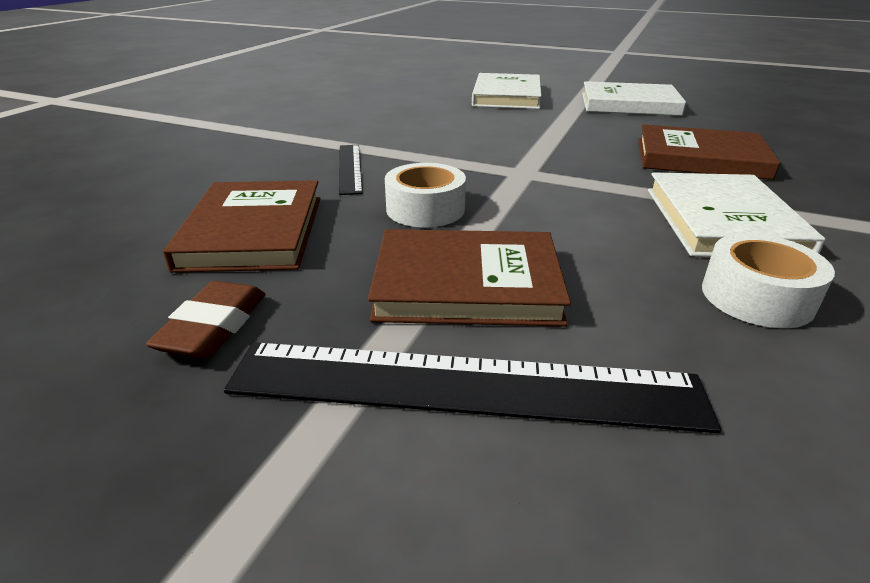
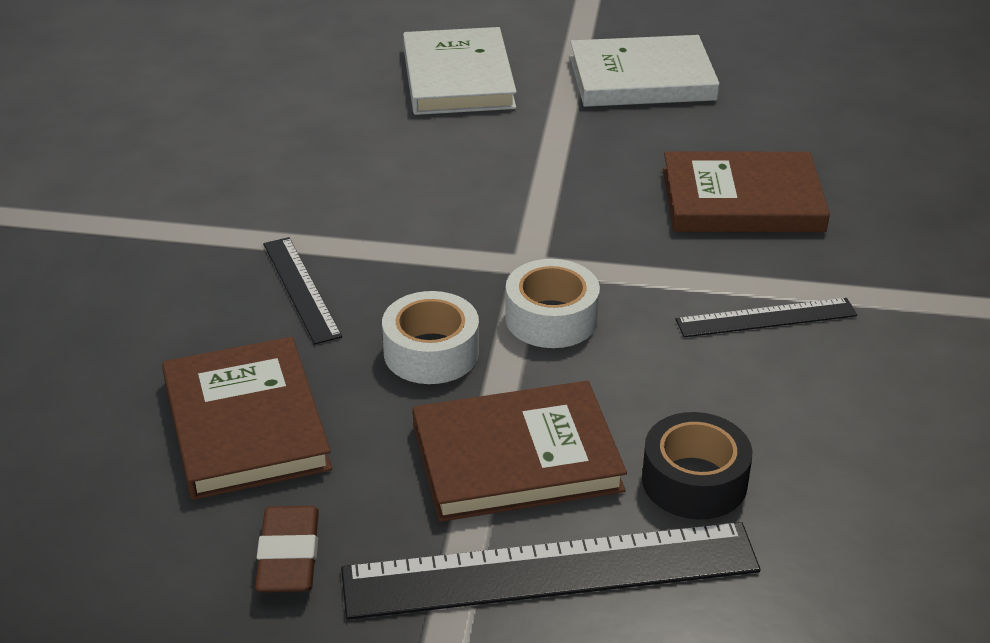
camera: 15 degrees left, 5 degrees up
(643, 328) = (694, 481): none -> black tape
(722, 221) = (766, 318): white book -> black ruler
(757, 297) = (796, 423): white tape -> white tape (551, 318)

